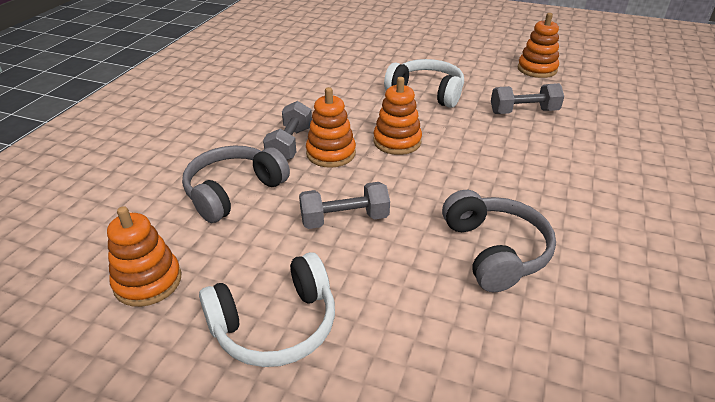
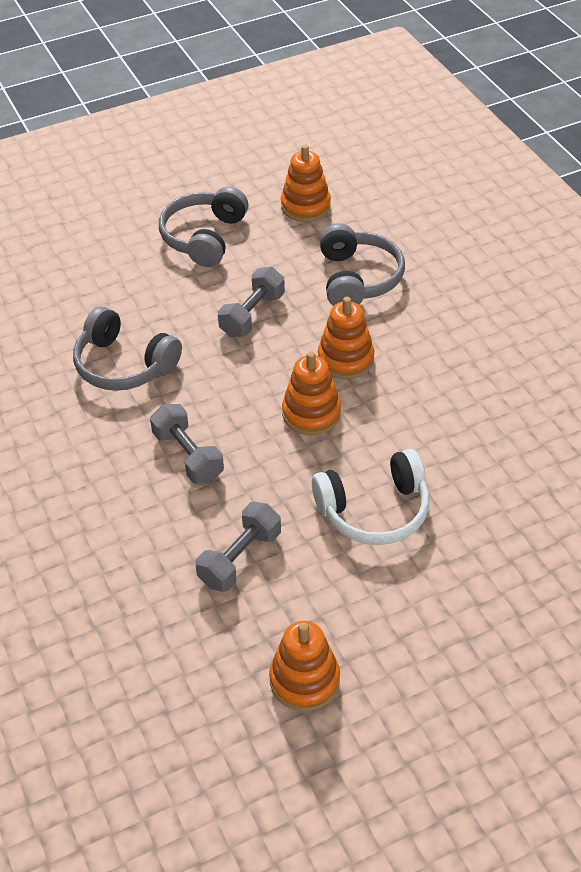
camera: 135 degrees right, 10 degrees up
(275, 325) = (204, 237): white headphones -> grey headphones
(290, 144) = (391, 342): grey dumbbell -> grey dumbbell (188, 456)

